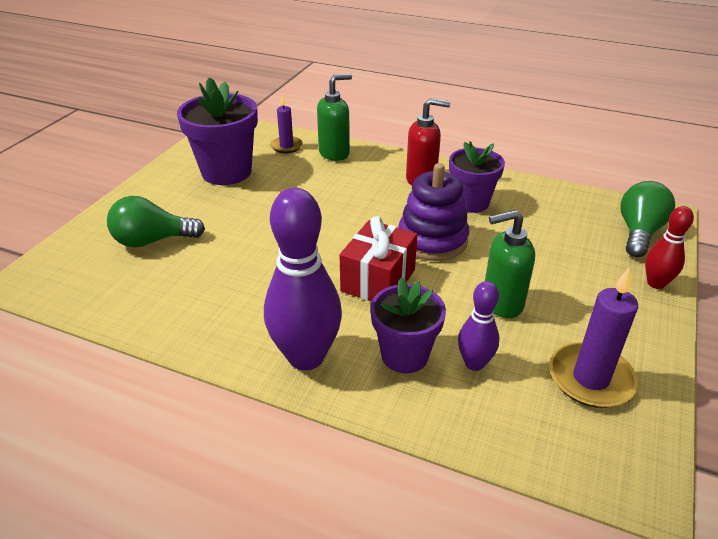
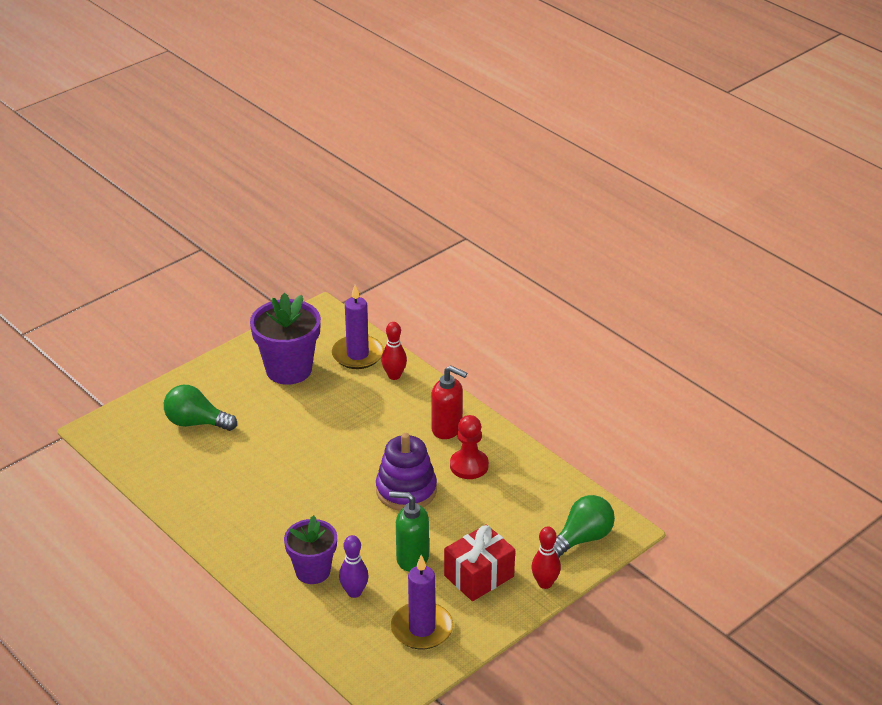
camera: 25 degrees right, 0 degrees up
(286, 146) = (357, 355): purple candle -> purple candle, size x1.63
(306, 357) = (248, 550): purple bowling pin -> none
(334, 153) = (394, 376): green soap dispenser -> red bowling pin
(378, 280) = (337, 511): red gift -> red gift (479, 576)
(471, 203) = (469, 466): purple flower pot -> red pawn

